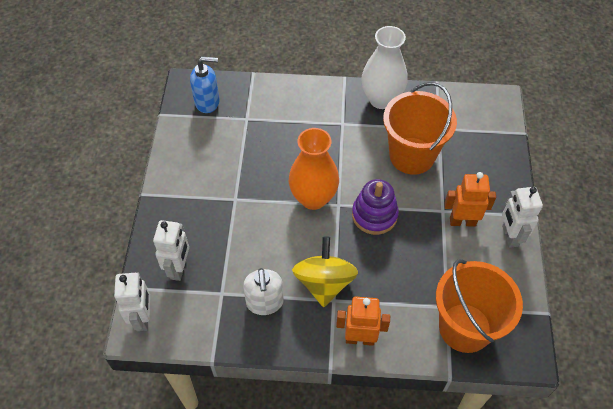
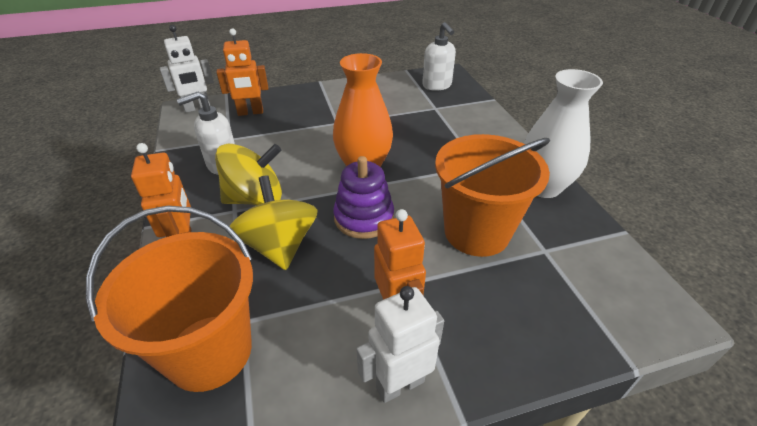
camera: 70 degrees right, 15 degrees down
(179, 268) = (250, 112): white robot -> orange robot
(207, 102) = (437, 85): blue soap dispenser -> white soap dispenser
(385, 274) = (279, 246): none -> yellow spinning top

